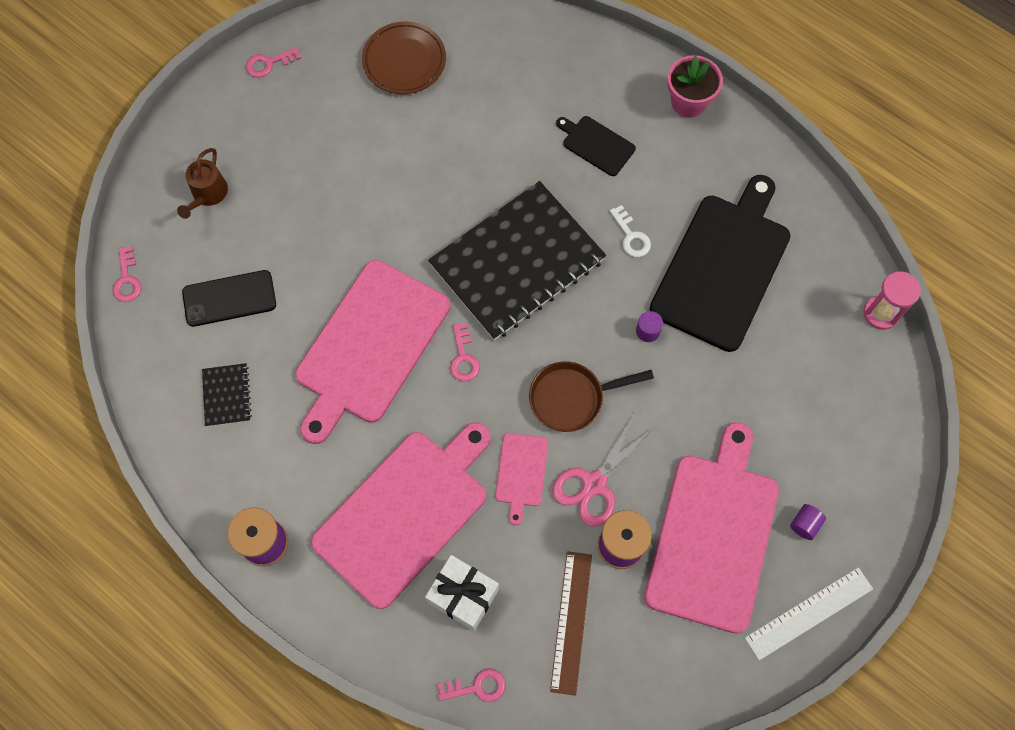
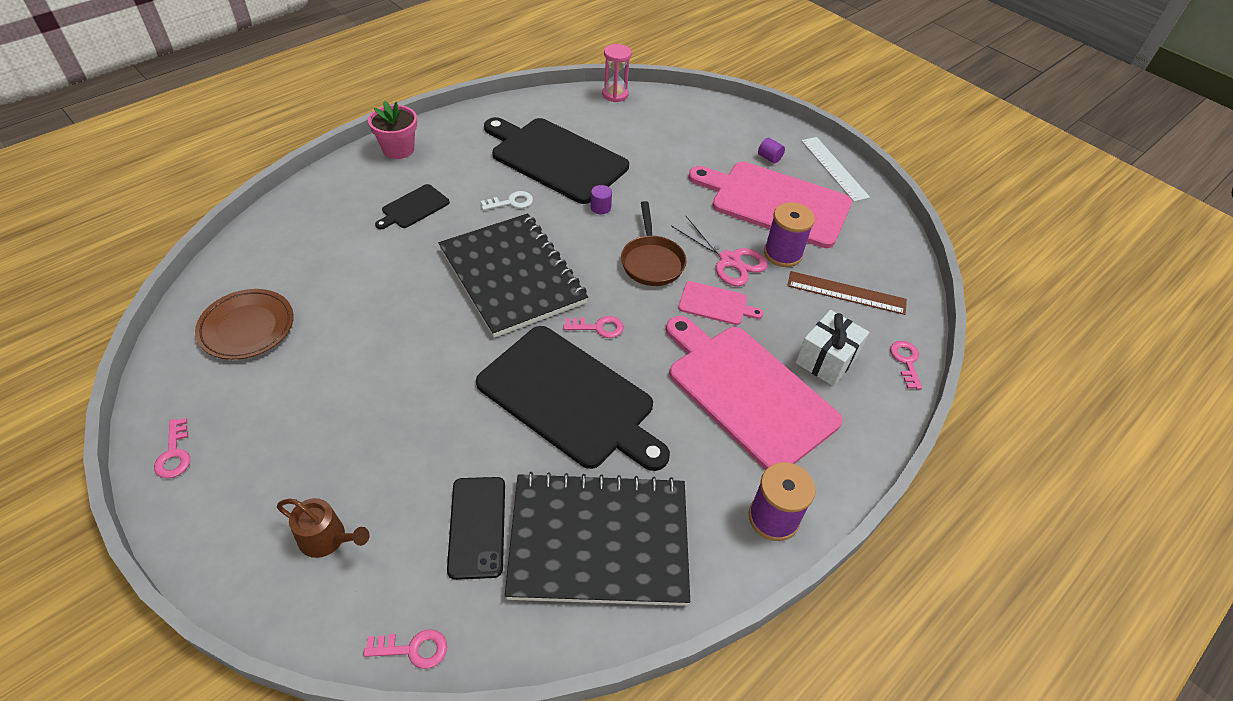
camera: 85 degrees left, 20 degrees down
(227, 395) = (599, 540): black notebook -> black notebook, size x2.46
(370, 347) = (570, 398): pink cutting board -> black cutting board

